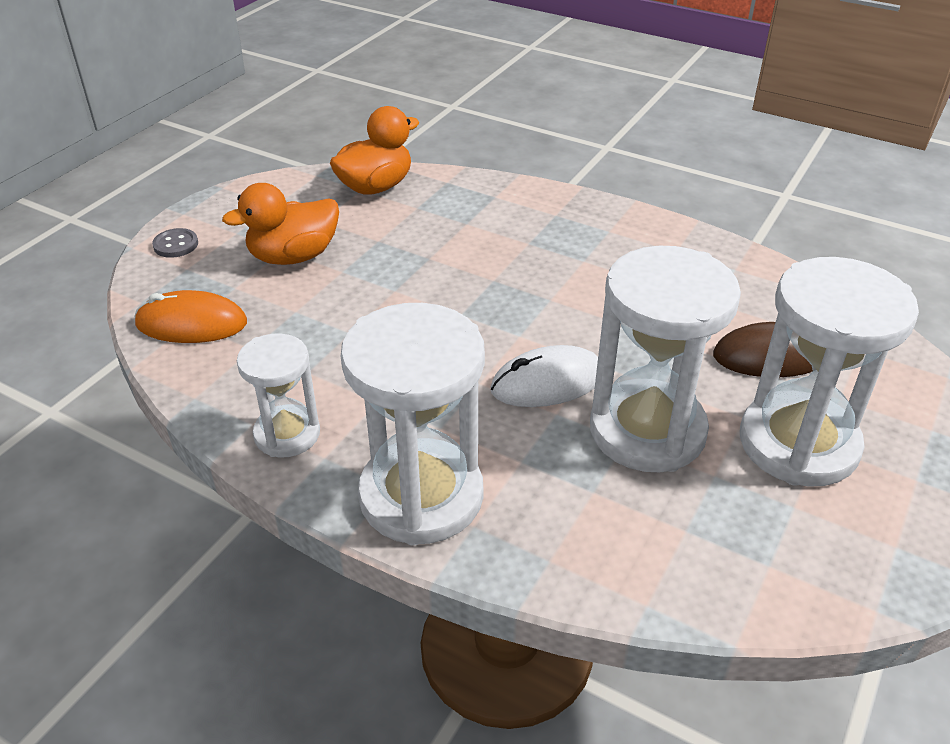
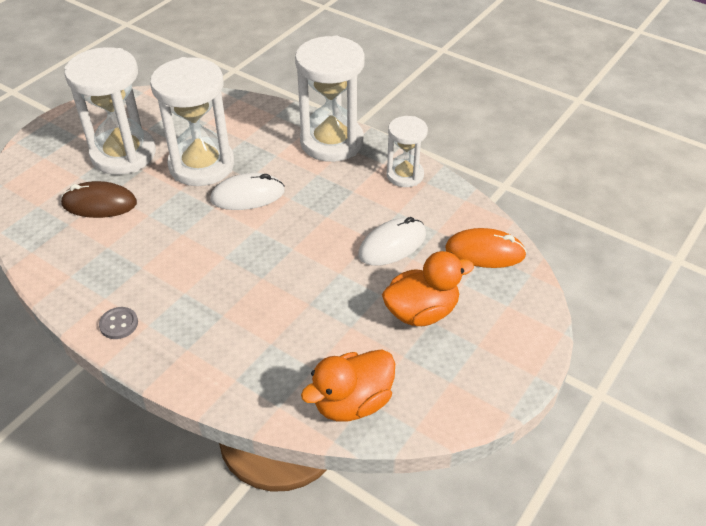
camera: 175 degrees left, 5 degrees up
(176, 245) = (526, 333): grey button -> grey button (119, 324)
(321, 325) = (392, 245): none -> white mouse

